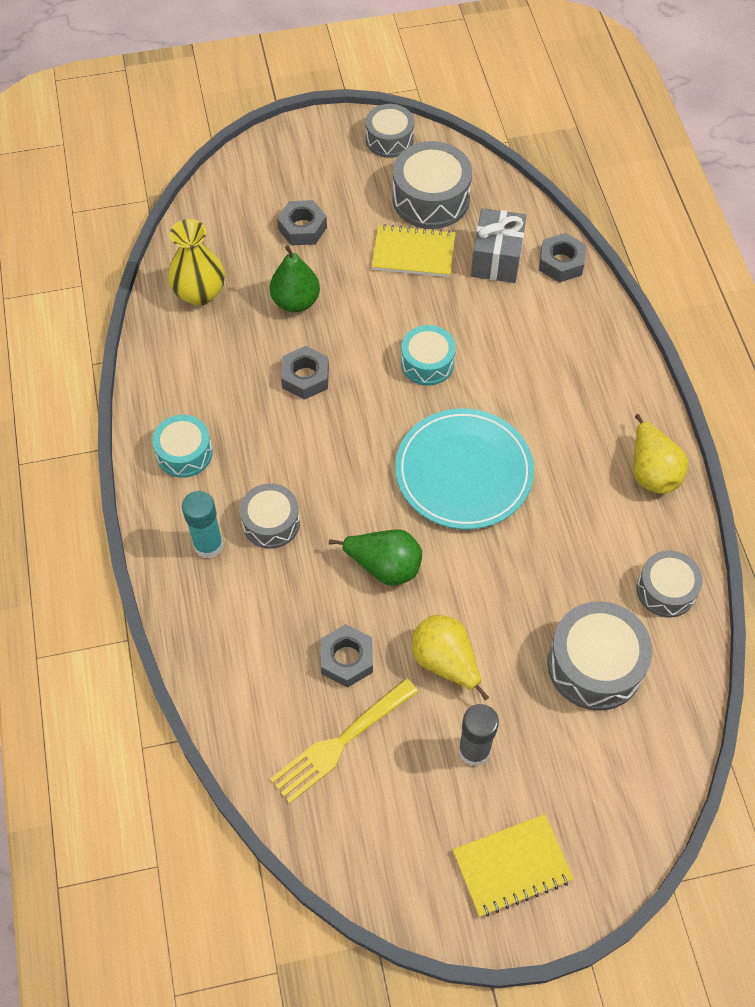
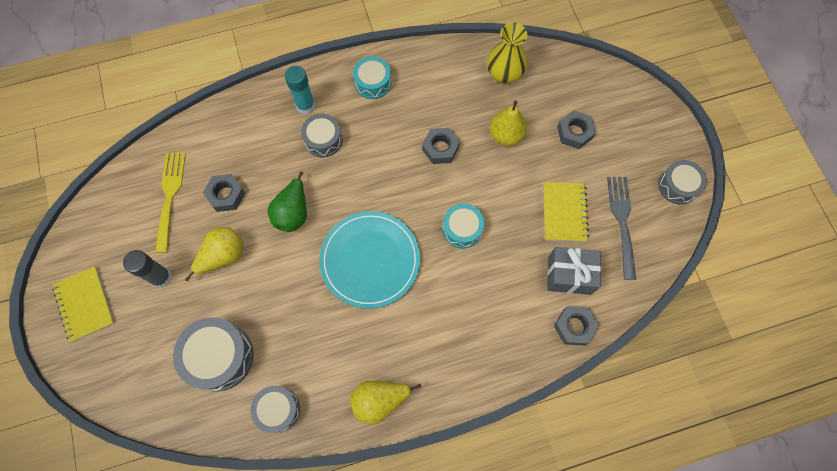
camera: 85 degrees right, 10 degrees up
(296, 301) = (505, 135): green pear -> yellow pear
(340, 743) = (170, 196): yellow fork -> yellow fork turned 45 degrees clockwise
(431, 199) = (622, 221): grey drum -> grey fork

